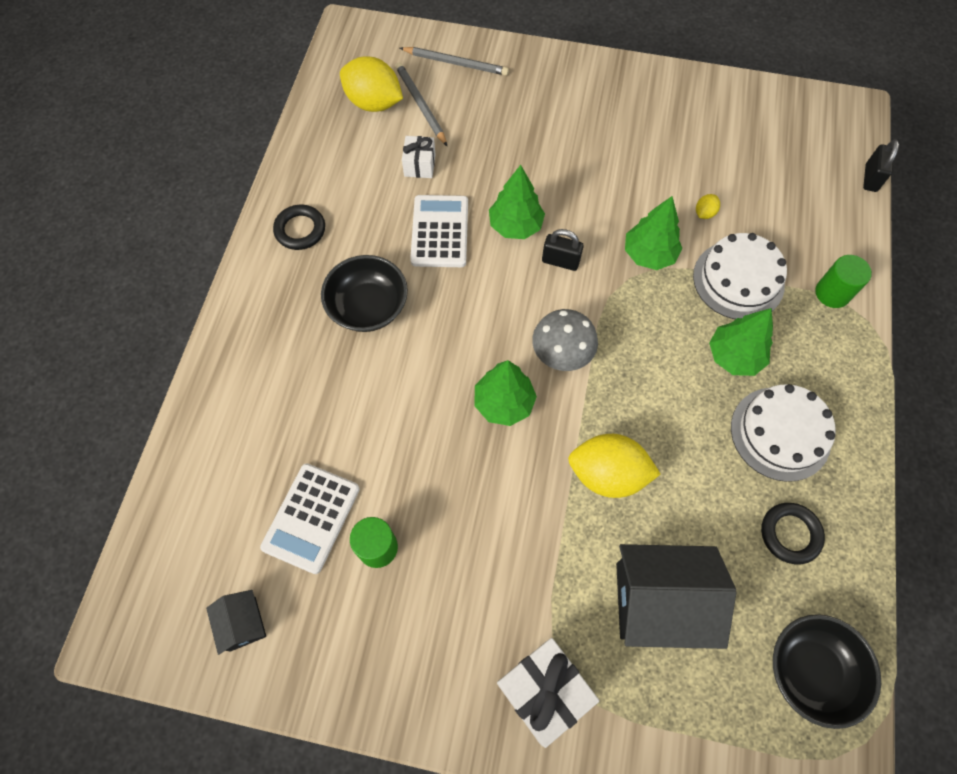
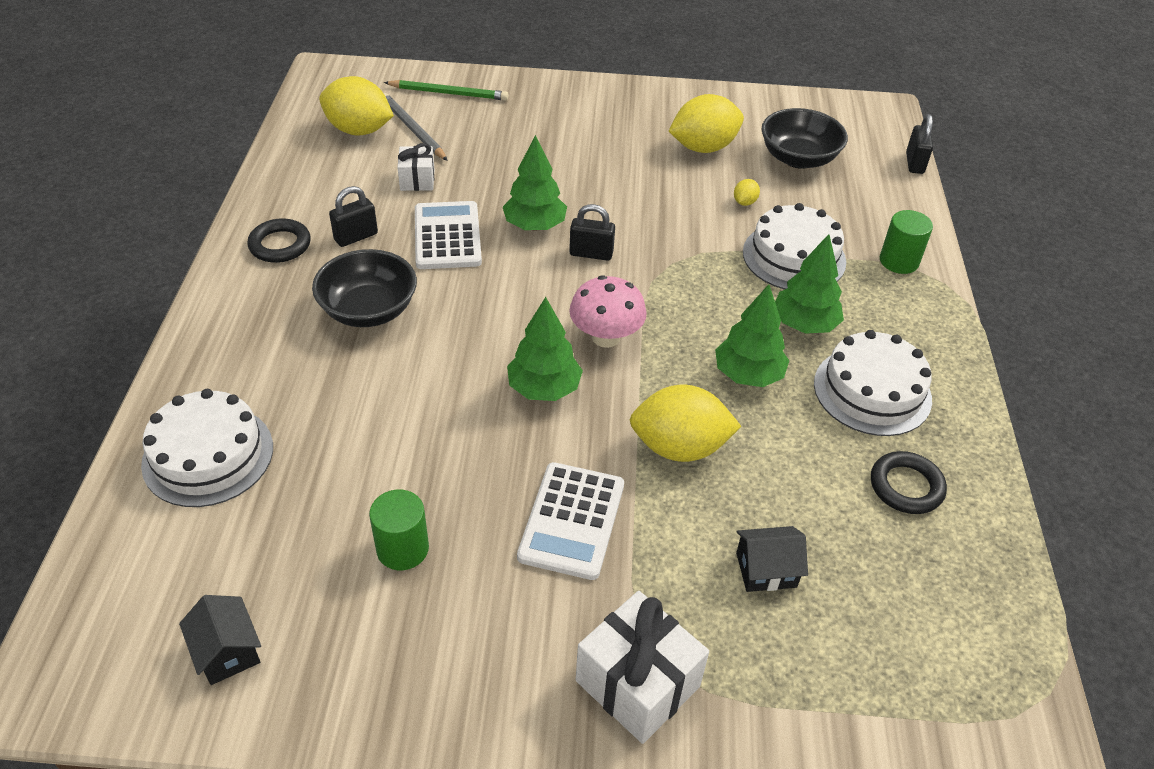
camera: 10 degrees left, 20 degrees down
(235, 442) = (208, 455): none -> white cake
(311, 518) = (313, 525): white calculator -> white calculator (572, 521)
(363, 226) = (356, 237): none -> black padlock
(456, 63) = (449, 93): grey pencil -> green pencil
(561, 354) = (606, 337): grey mushroom -> pink mushroom
(649, 254) = (690, 241): green tree -> green tree (748, 375)
(659, 601) = (766, 570): black house -> black house, size x0.49
(677, 145) = (703, 147): none -> yellow lemon
(810, 671) = (963, 624): black bowl -> black bowl (798, 158)

